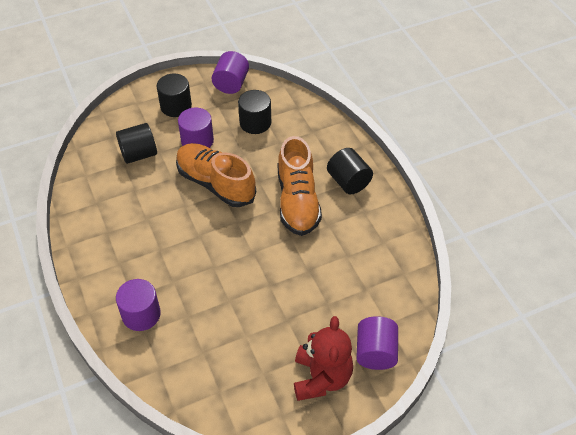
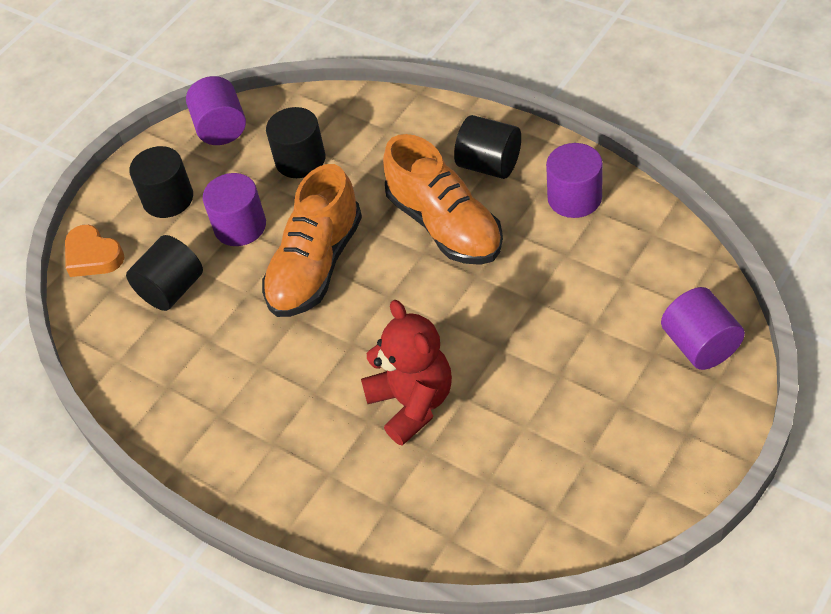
camera: 25 degrees left, 0 degrees up
(118, 115) = (93, 256): none -> orange heart
(141, 314) = (363, 487): purple cylinder -> purple cylinder (574, 198)
(215, 183) = (315, 266): orange shoe -> orange shoe turned 75 degrees counterclockwise
(321, 378) = (662, 415): red teddy bear -> red teddy bear (412, 403)

